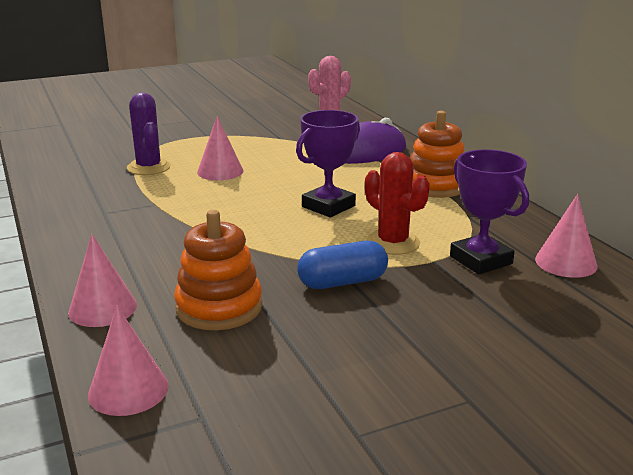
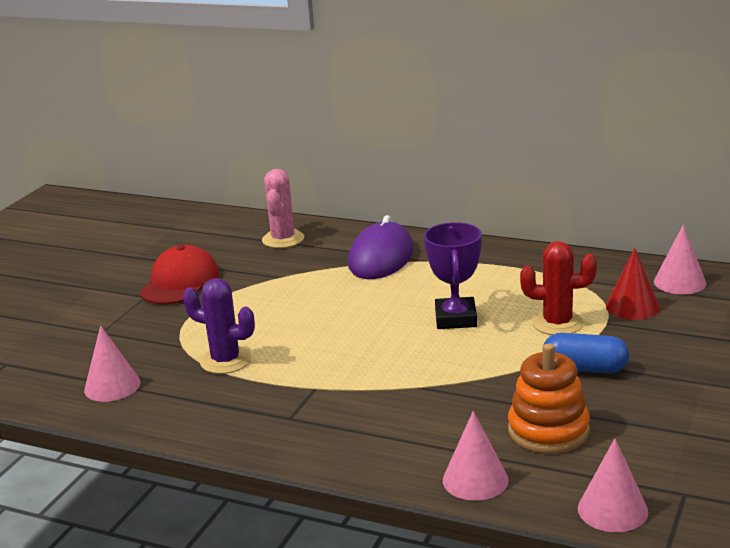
camera: 40 degrees left, 0 degrees up
(220, 171) = (301, 332): pink cone -> pink cone (112, 386)
(223, 120) = (180, 282): none -> red cap
(342, 282) = (585, 368): blue capsule -> blue capsule turned 75 degrees clockwise
(435, 185) = (494, 263): orange stacking toy -> none
(481, 260) = (632, 307): purple trophy -> red cone

